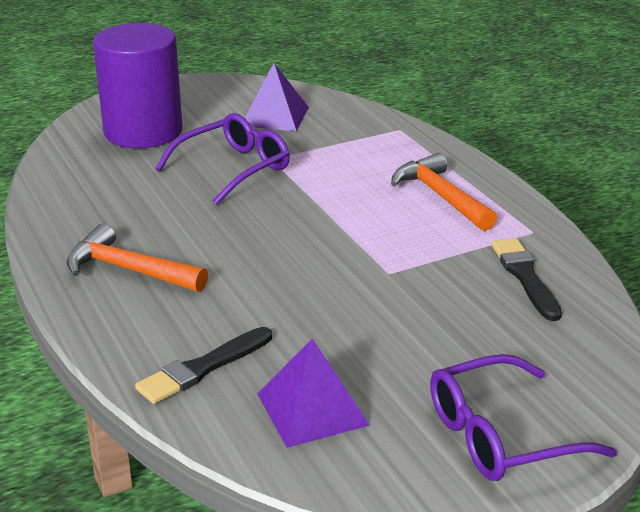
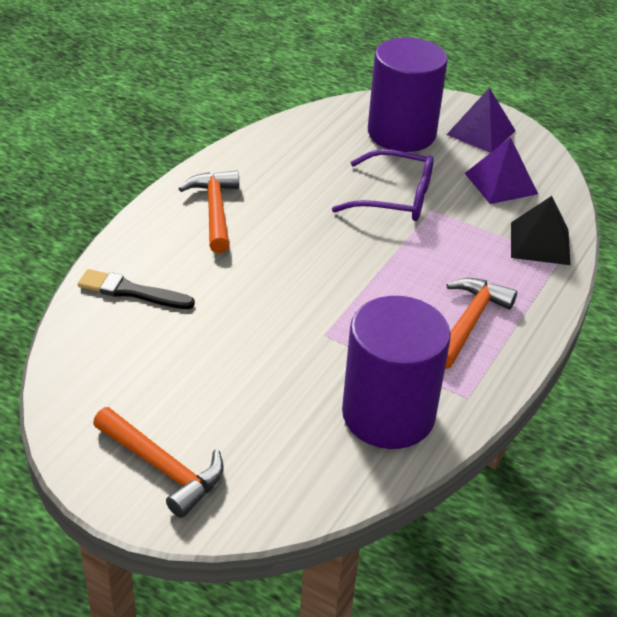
camera: 55 degrees right, 10 degrees up
(312, 409) = (124, 360): purple pyramid -> purple pyramid (481, 132)
(372, 130) = (540, 243): none -> black pyramid
(502, 435) = (162, 467): purple glasses -> orange hammer
(525, 277) = (388, 414): black brush -> purple cylinder

